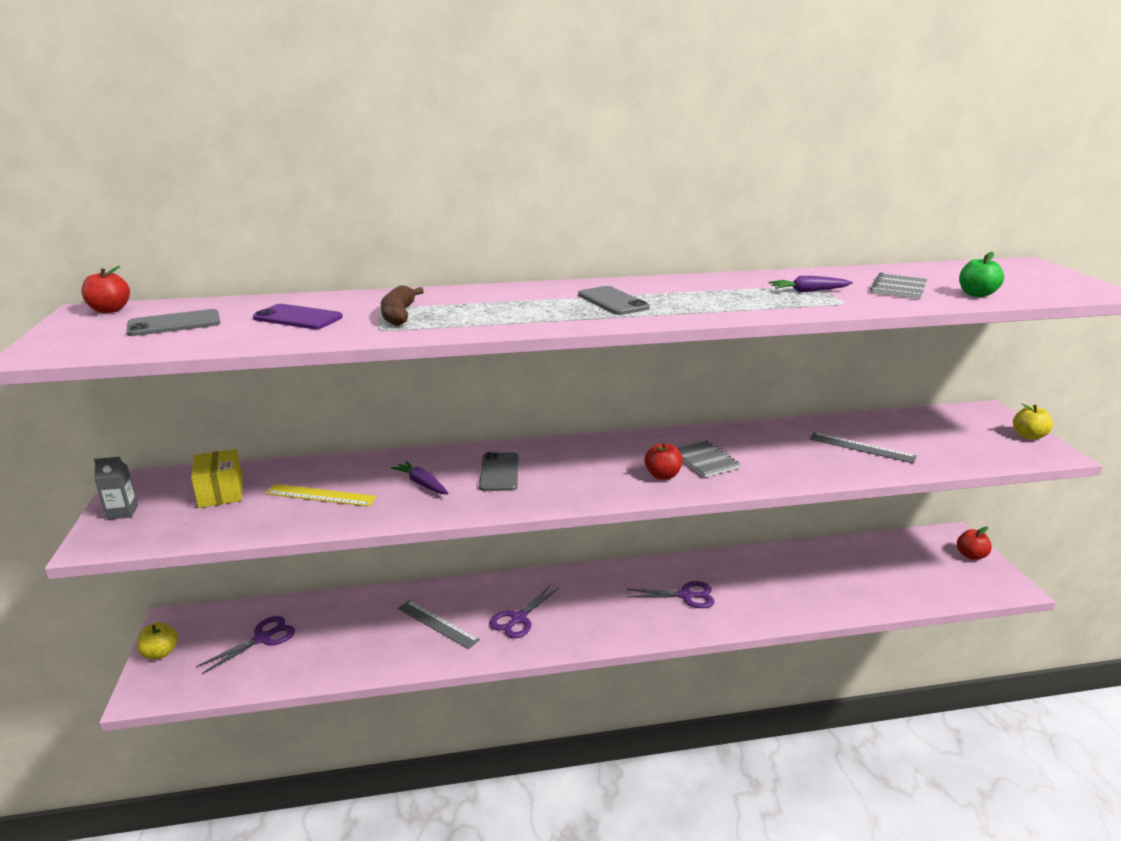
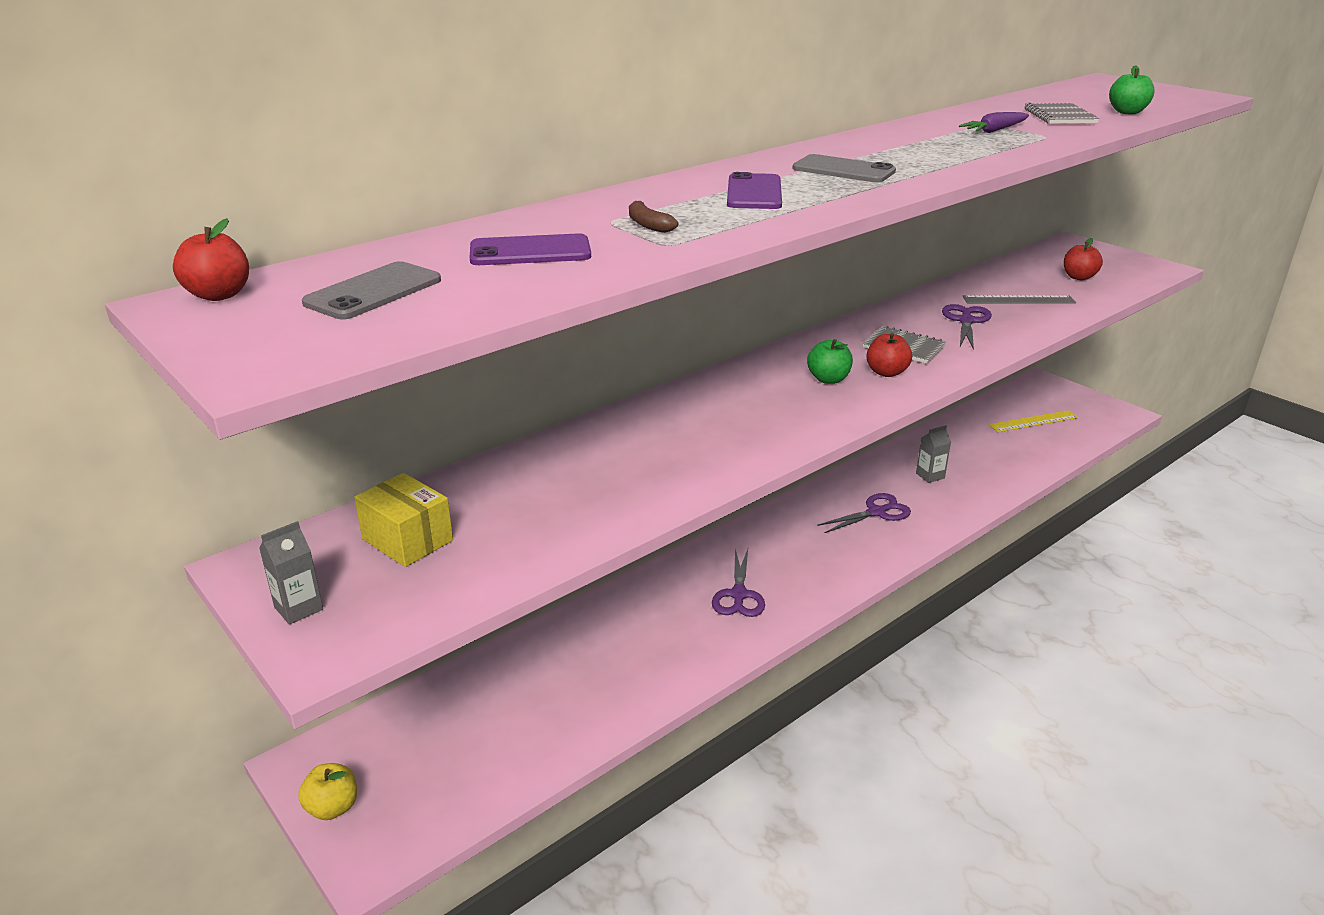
camera: 30 degrees left, 5 degrees up
(262, 638) = (458, 733): purple scissors -> purple scissors (966, 321)
(320, 495) = (549, 502): yellow ruler -> yellow ruler (1033, 421)
(399, 315) = (648, 225): brown banana -> brown banana, size x0.62
(422, 484) = (652, 453): purple carrot -> none
(437, 624) = (657, 633): grey ruler -> none
(499, 472) = (720, 415): grey phone -> none
(513, 306) = (754, 193): none -> purple phone
(611, 468) = (828, 379): none -> green apple
(762, 582) = (930, 476): none -> grey carton
(970, 555) = (1069, 395): red apple -> red apple (1078, 277)
(1028, 436) = (1126, 257): yellow apple -> none

